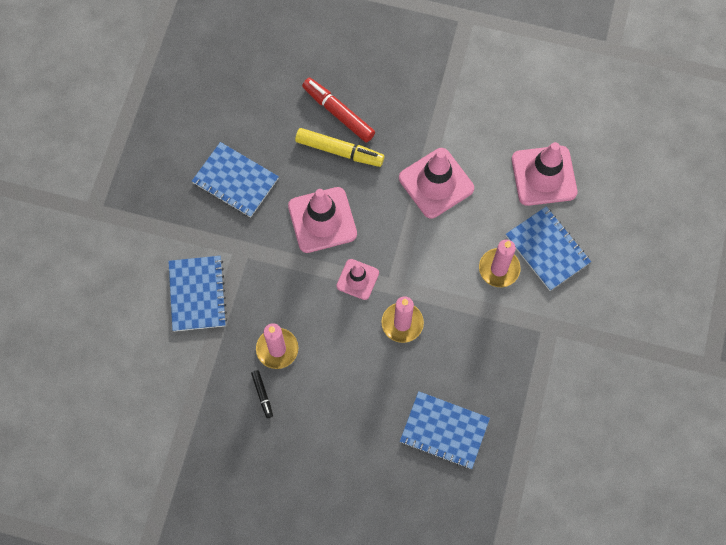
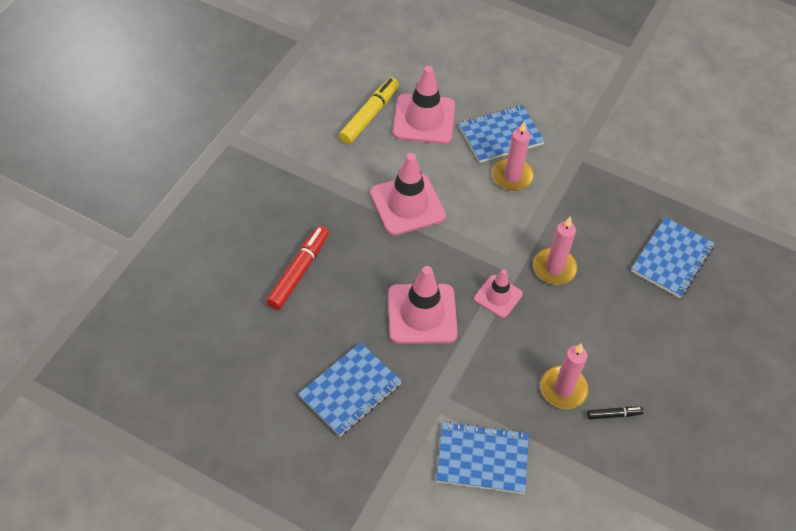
camera: 80 degrees left, 15 degrees down
(338, 113) = (298, 272): red marker -> red marker turned 150 degrees clockwise
(339, 151) = (344, 280): yellow marker -> yellow marker (369, 115)

